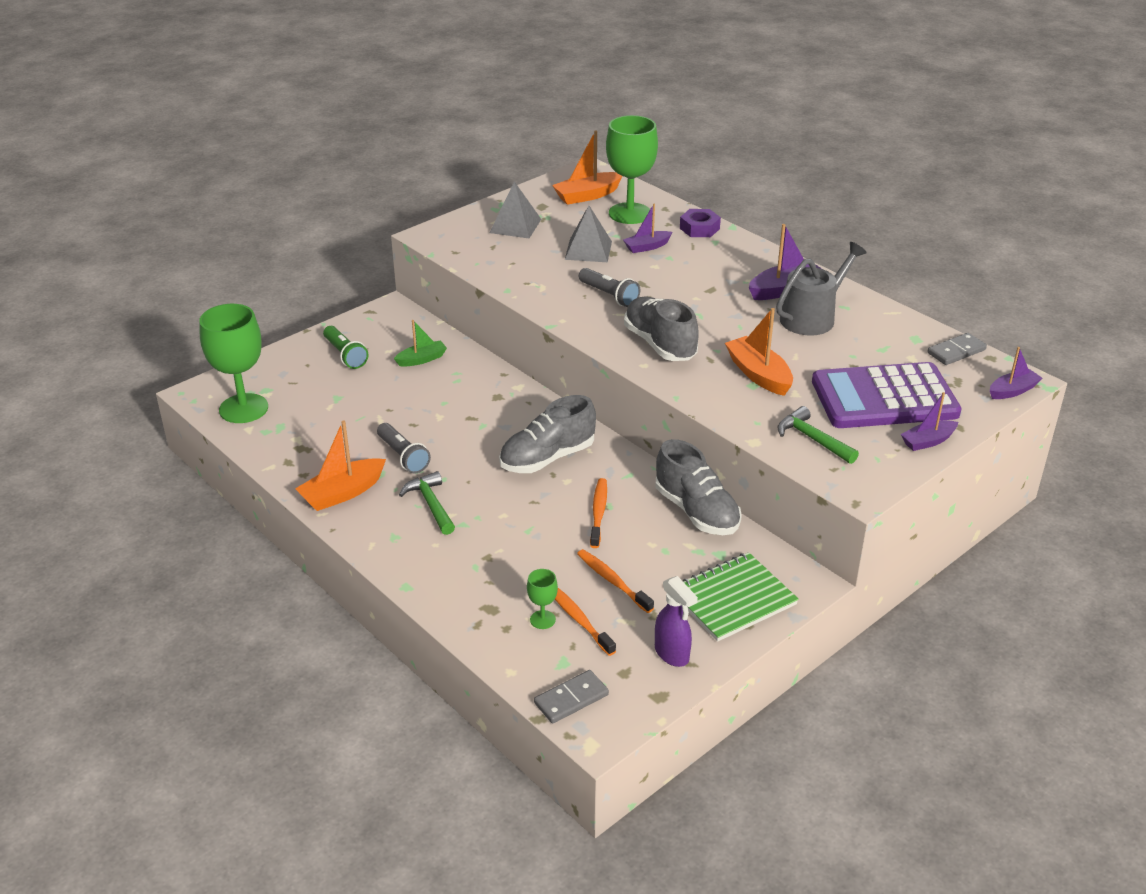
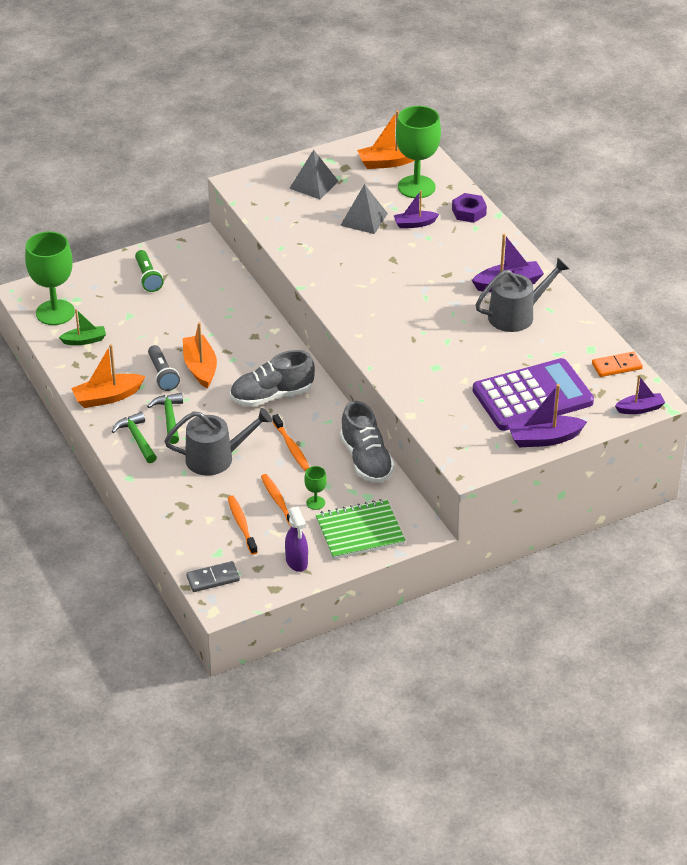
camera: 15 degrees right, 5 degrees up
(422, 359) = (207, 292): green boat -> green boat (84, 340)
(509, 542) = (215, 458): none -> grey watering can
(542, 619) = (216, 520): green goblet -> green goblet (315, 503)
(598, 512) = (291, 447): orange toothbrush -> orange toothbrush turned 135 degrees clockwise
(609, 295) = (360, 266): grey flashlight -> none
(660, 344) = (380, 319): grey shoe -> none
(758, 374) = (444, 359): orange boat -> orange boat (200, 367)
(812, 439) = (456, 421): green hammer -> green hammer (137, 438)
(884, 398) = (532, 396): purple calculator -> purple calculator turned 150 degrees clockwise
(928, 441) = (544, 439): purple boat -> purple boat, size x1.54
(956, 351) = (616, 366): grey domino -> orange domino

